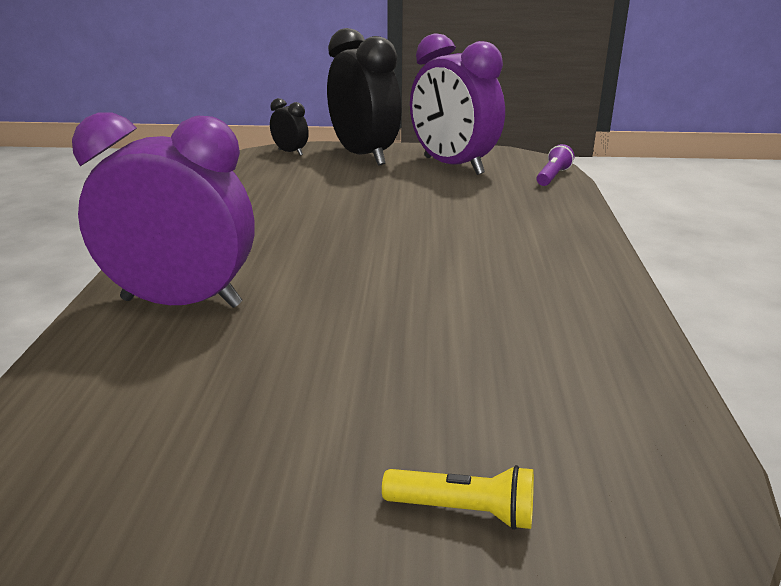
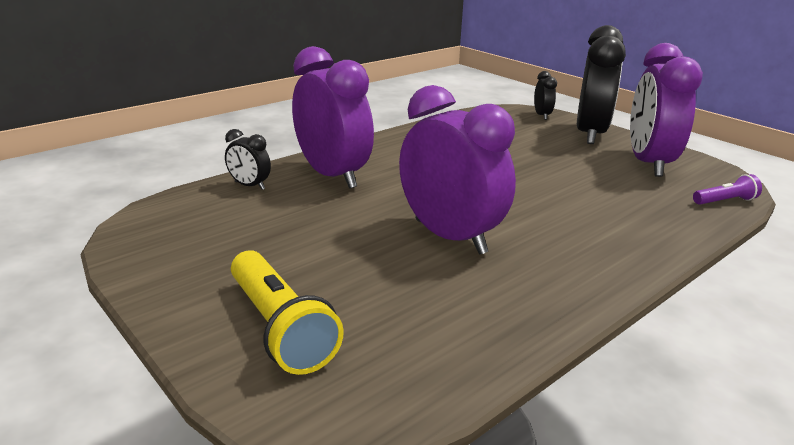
camera: 45 degrees right, 0 degrees up
(85, 369) = (249, 186): none -> black clock
(429, 305) = (450, 236): none -> purple clock
(464, 511) = (280, 328): yellow flashlight -> yellow flashlight, size x1.86

